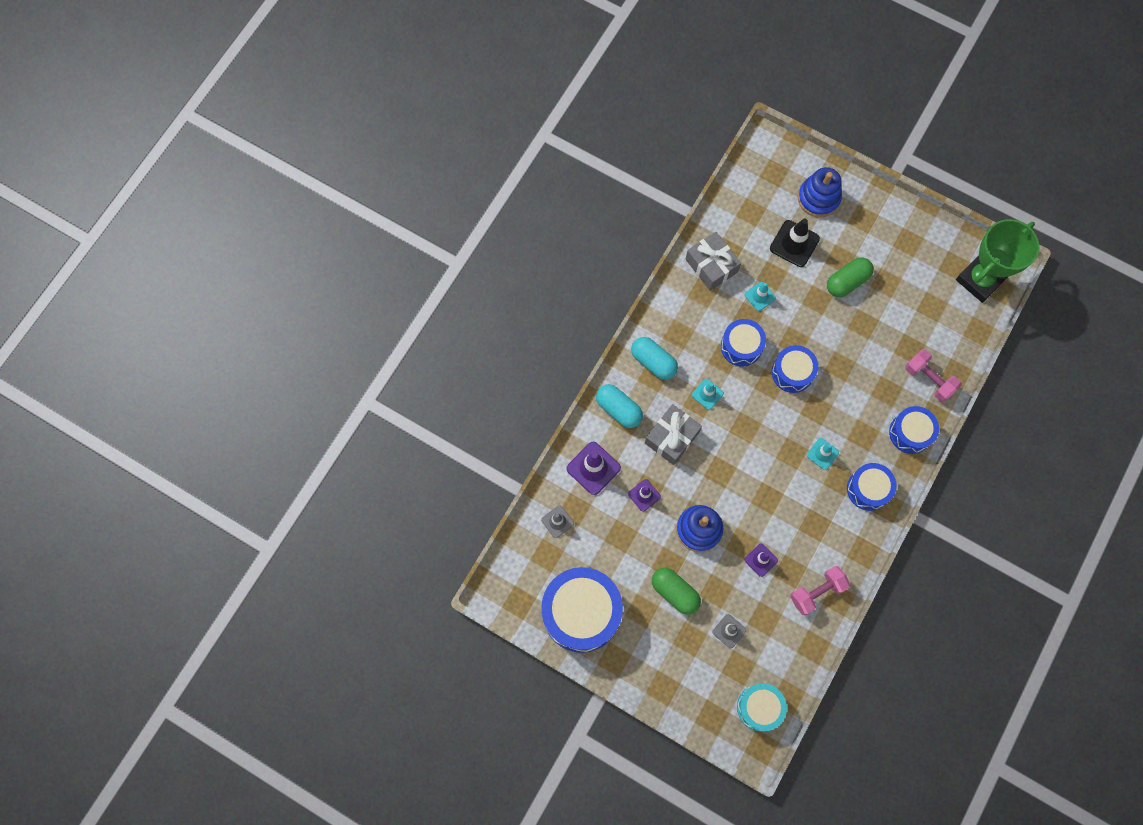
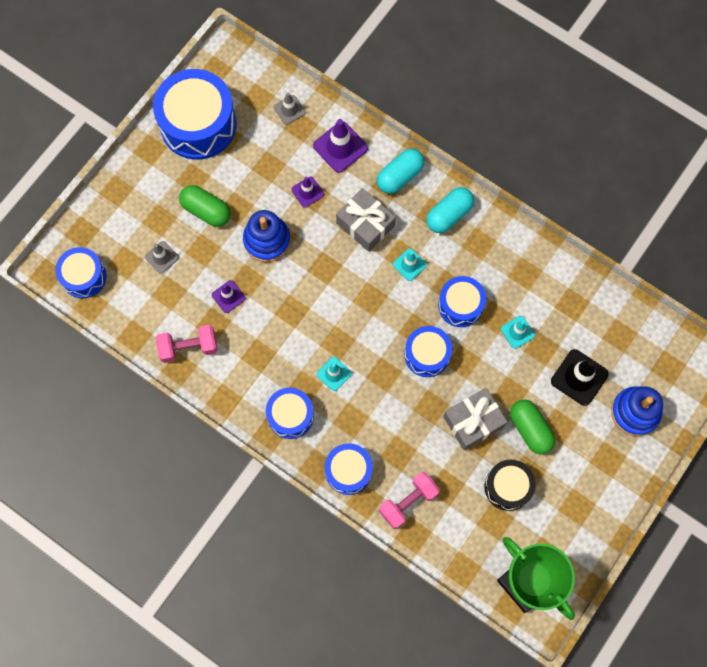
camera: 95 degrees right, 0 degrees up
(674, 592) = (206, 210): green capsule -> green capsule turned 75 degrees clockwise
(711, 265) = (556, 285): grey gift -> grey gift (473, 422)
(759, 707) = (84, 277): turquoise drum -> blue drum
(817, 592) = (189, 347): pink dumbbell -> pink dumbbell turned 75 degrees counterclockwise
(901, 298) = (508, 487): none -> black drum

